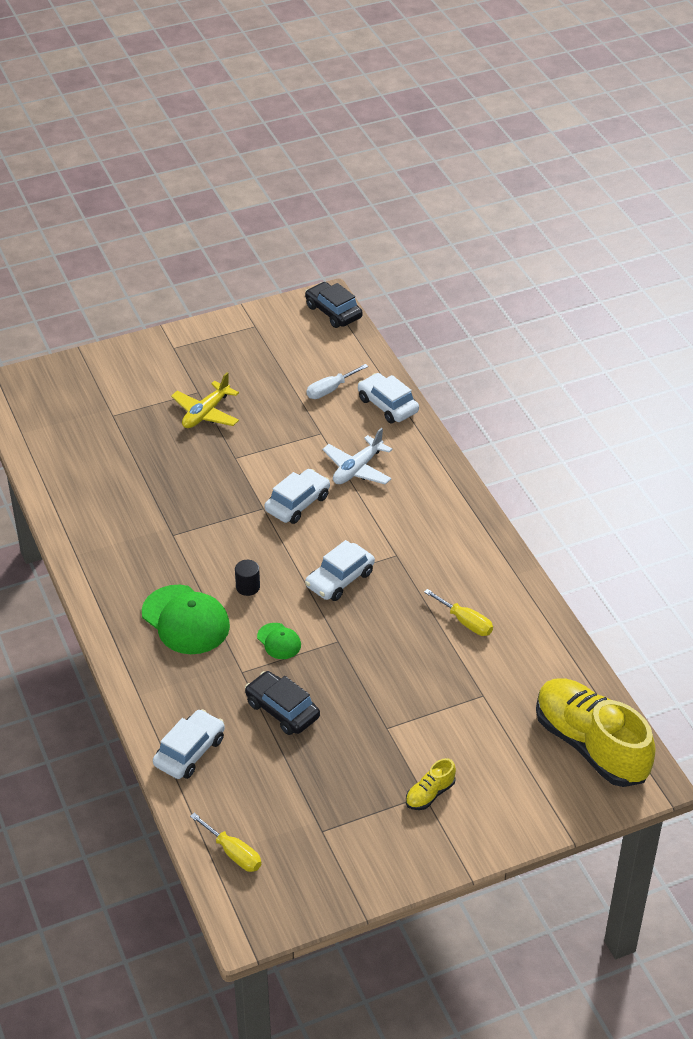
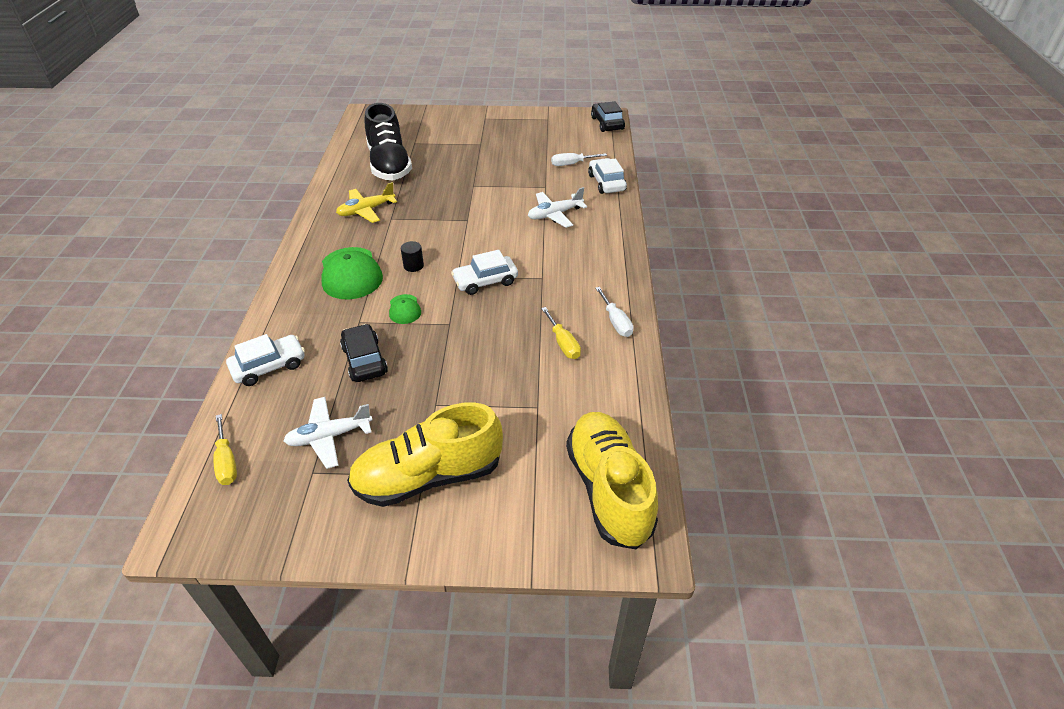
camera: 25 degrees right, 0 degrees up
(108, 459) = (389, 165): none -> black shoe
(206, 413) = (475, 156): yellow plane -> yellow plane (366, 210)
(297, 503) = (494, 224): white car -> none
(310, 794) = (329, 436): none -> white plane
(430, 794) = (428, 476): yellow shoe -> yellow shoe, size x2.40
(502, 580) = (615, 322): none -> white screwdriver

